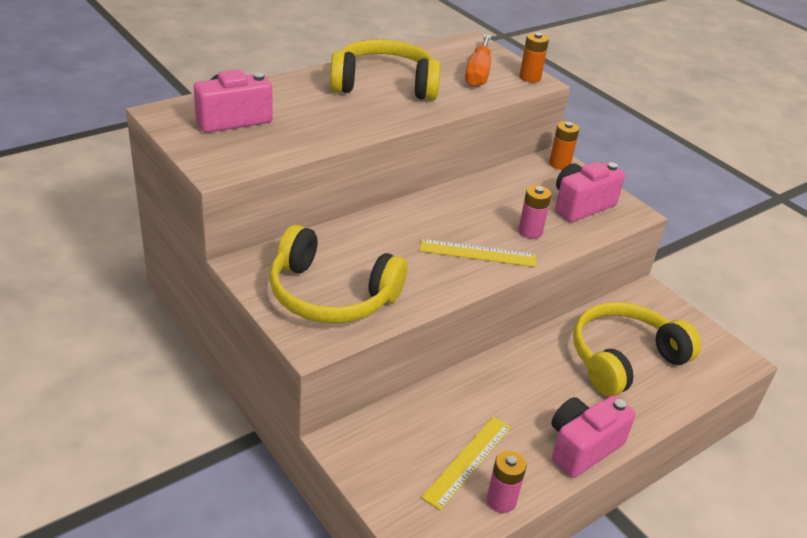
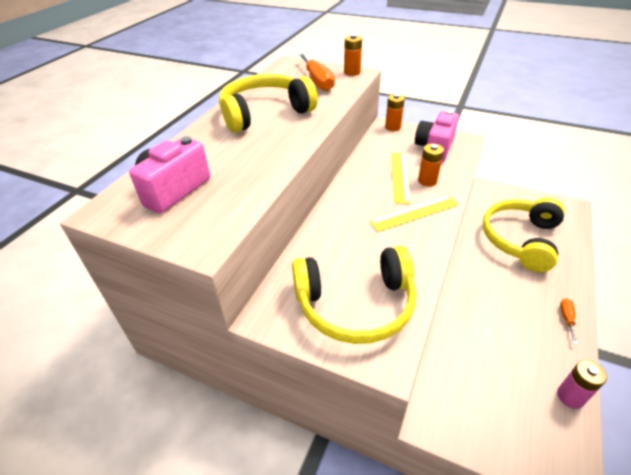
camera: 25 degrees left, 5 degrees up
(468, 461) = (520, 377): yellow ruler -> yellow ruler (400, 176)
(530, 232) = (427, 181): pink battery -> orange battery
(582, 447) = (566, 319): pink camera -> orange screwdriver

